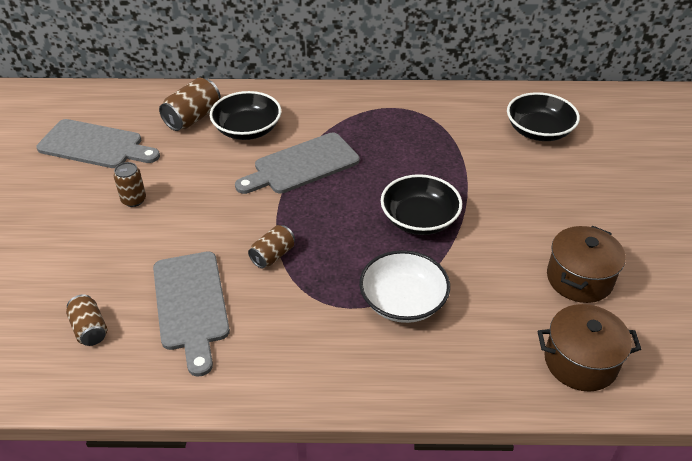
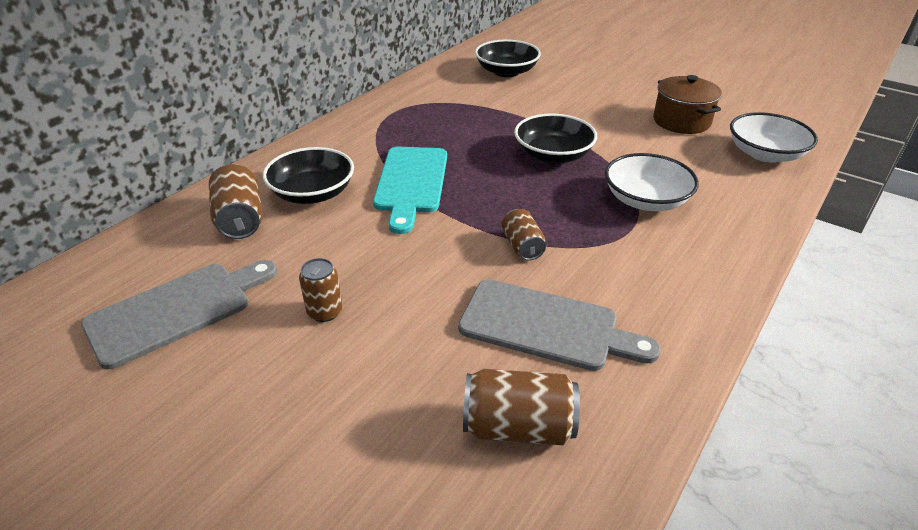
camera: 55 degrees left, 5 degrees down
(90, 329) = (518, 426): brown can -> brown can, size x1.55
(302, 165) = (411, 183): grey cutting board -> turquoise cutting board
(580, 362) = (765, 154): brown pot -> white bowl

